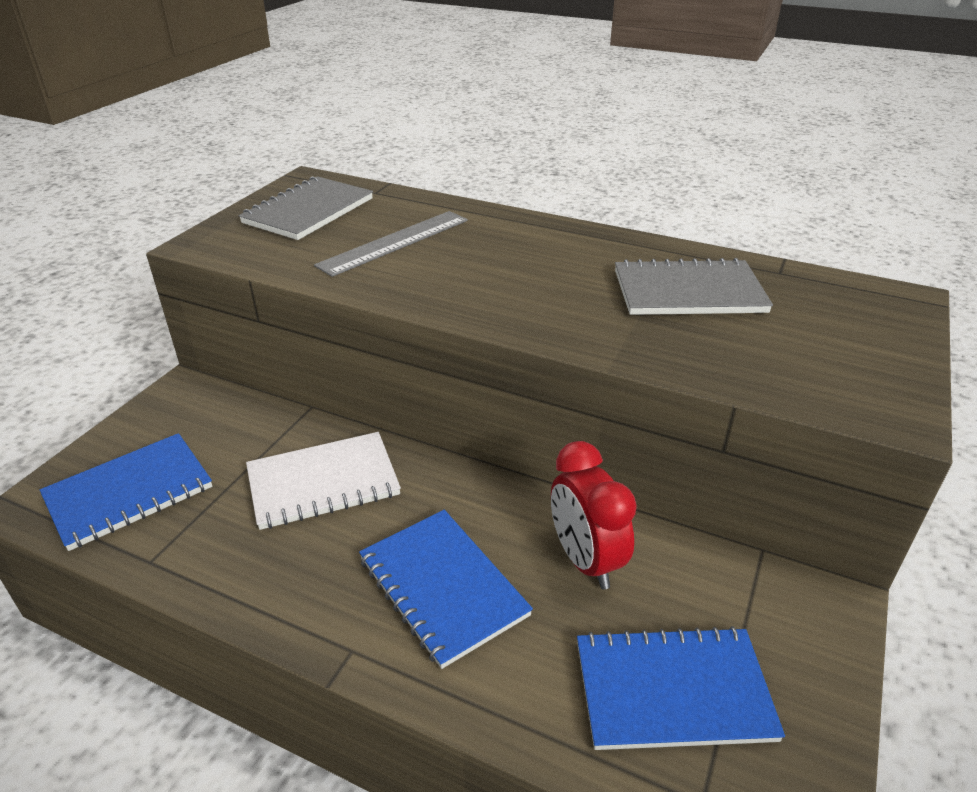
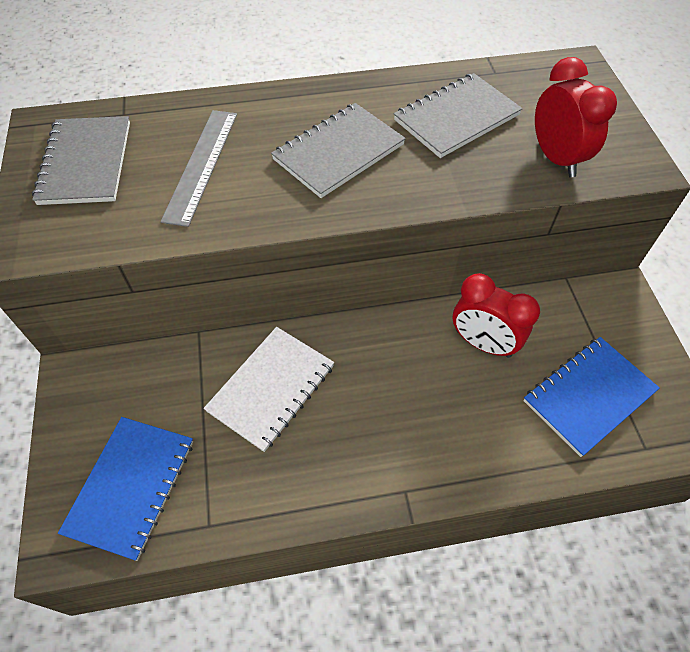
camera: 35 degrees left, 20 degrees up
(442, 587) = (419, 414): blue notebook -> none
(529, 275) = (338, 152): none -> grey notebook
(774, 364) = (556, 158): none -> red clock

